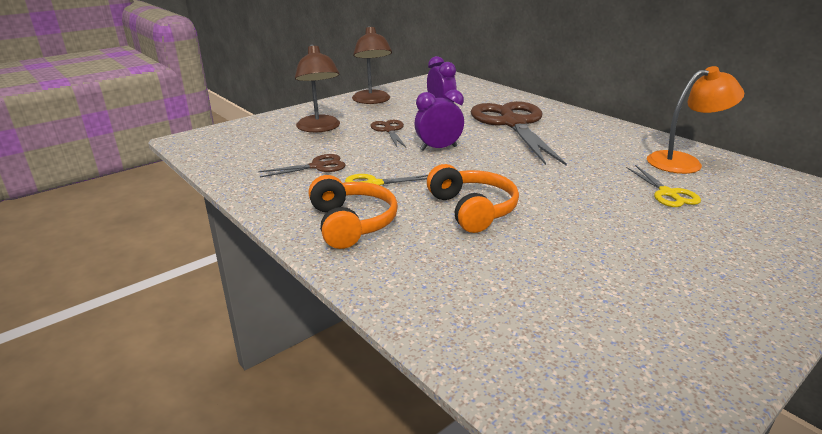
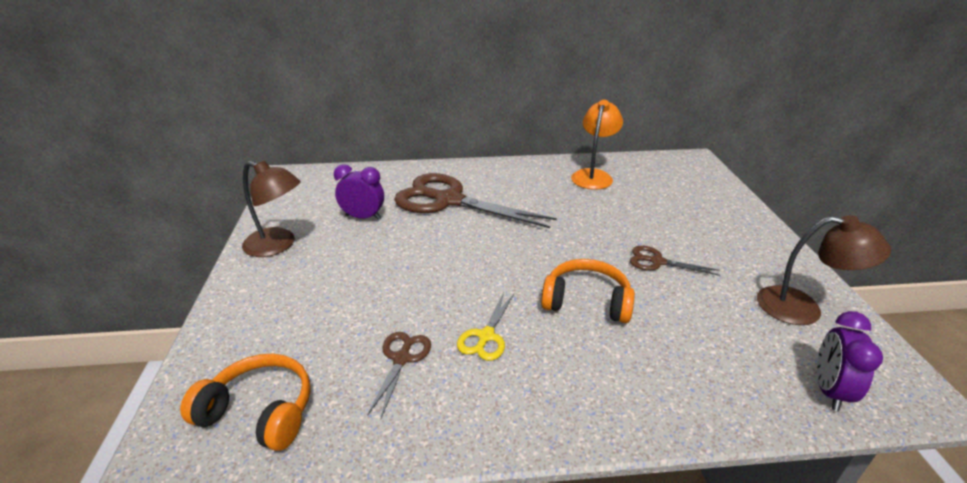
camera: 55 degrees left, 5 degrees up
(319, 128) = (299, 314): brown lamp -> brown lamp (802, 308)
(351, 223) = (554, 387): orange headphones -> orange headphones (259, 412)
(389, 130) = (372, 270): brown scissors -> brown scissors (657, 262)
(438, 148) = (451, 262): purple clock -> purple clock (829, 390)
(667, 193) = (632, 207): yellow scissors -> none

